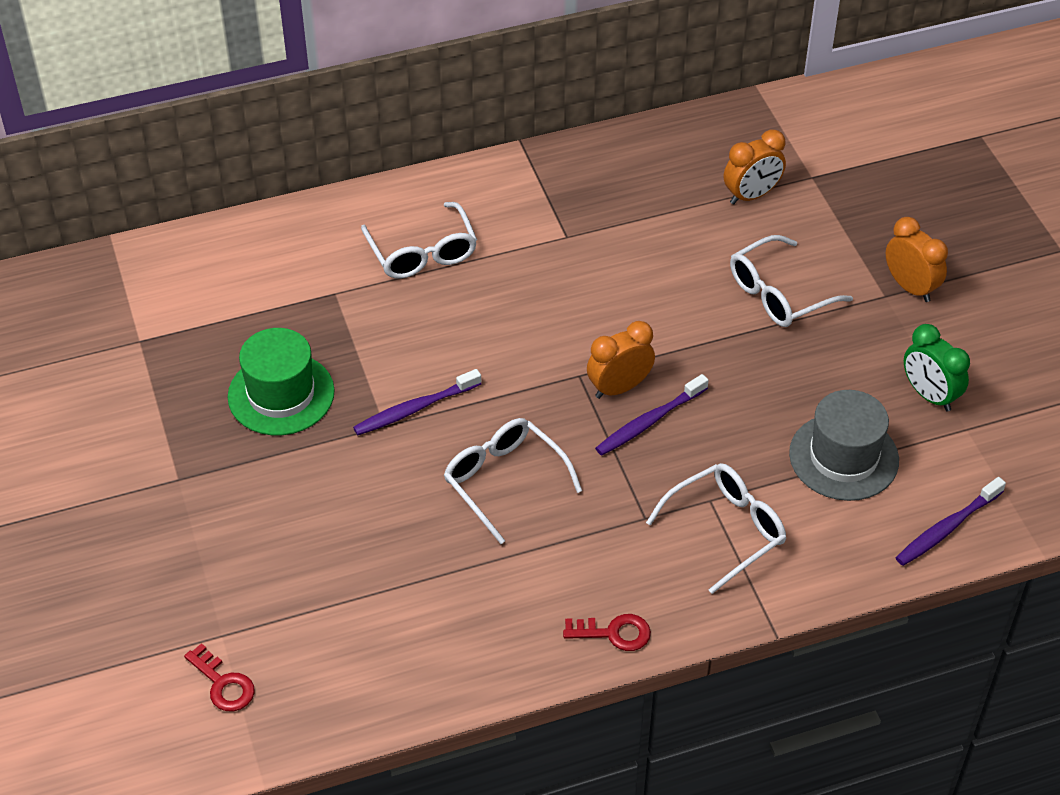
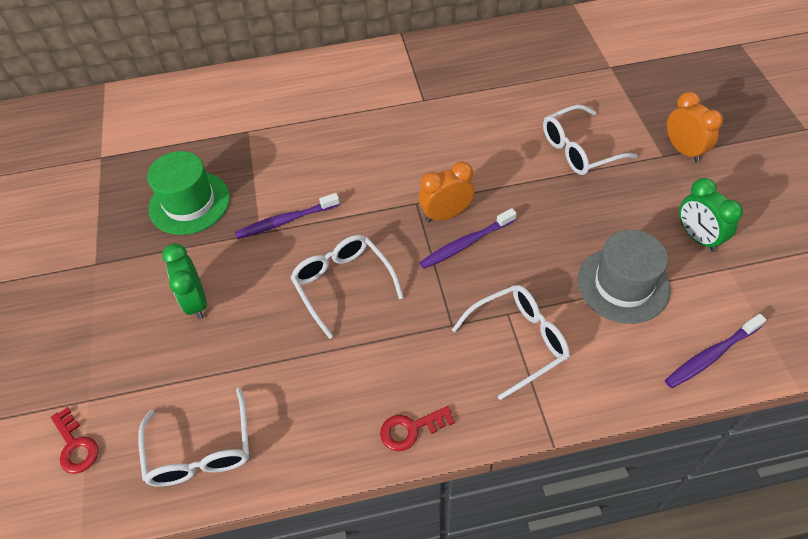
camera: 10 degrees right, 5 degrees up
(324, 515) = (196, 302): none -> green clock
(422, 253) = (317, 106): white glasses -> white glasses (201, 451)
(614, 633) = (411, 429): red key -> red key turned 150 degrees clockwise
(751, 195) = (564, 77): orange clock -> none

